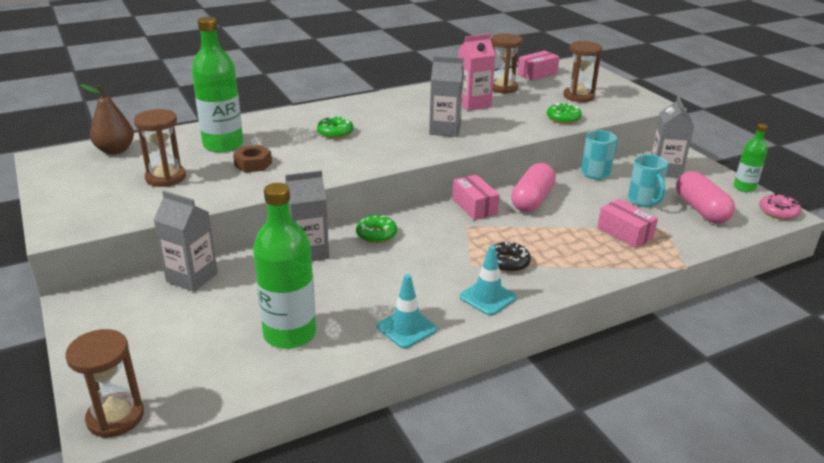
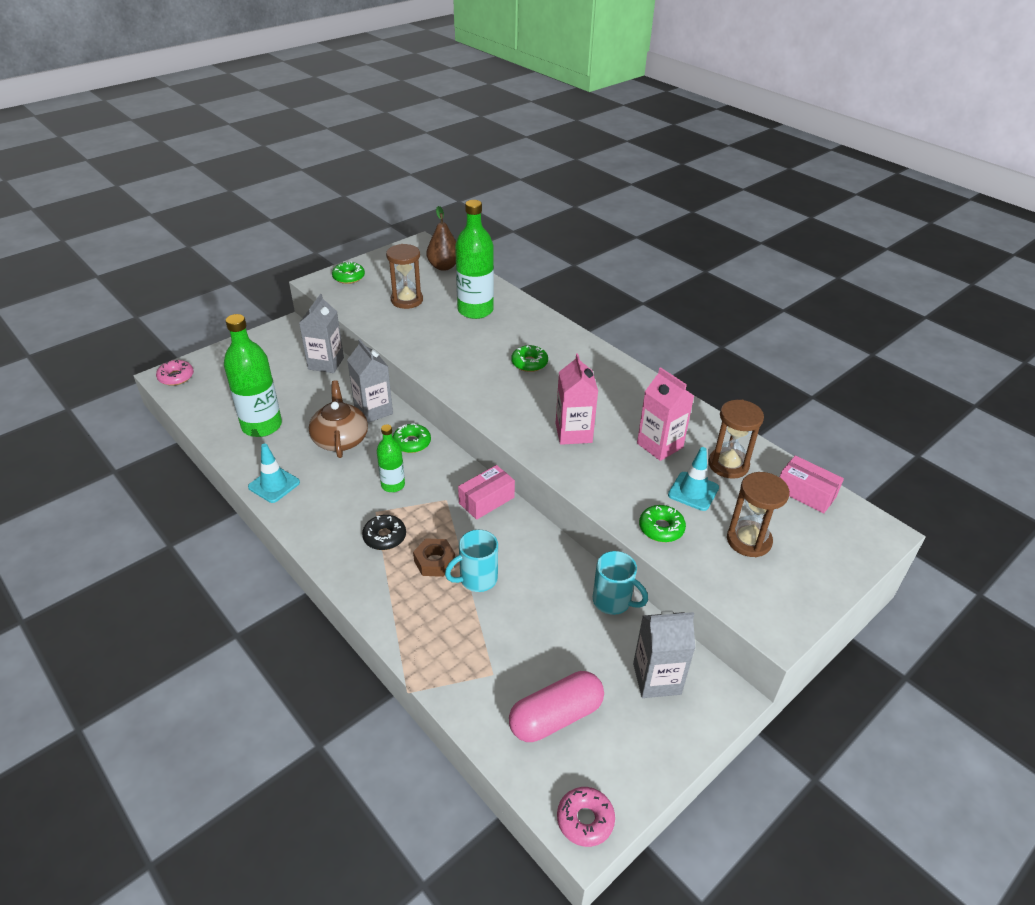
camera: 75 degrees right, 10 degrees up
(71, 209) = (349, 277): none -> green donut
(115, 417) = (176, 377): brown hourglass -> pink donut
(253, 164) = (445, 333): brown nut -> brown nut (434, 562)
(347, 277) = (340, 439): none -> brown teapot
(445, 130) = (573, 433): grey carton -> pink carton
(487, 297) = (324, 528): turquoise traffic cone -> turquoise traffic cone (693, 491)
(532, 200) = (518, 545): pink capsule -> none
(624, 233) = (469, 632): pink box -> none
(644, 201) = (556, 652): turquoise mug -> turquoise mug (477, 579)
(744, 187) = (647, 780): green bottle -> green bottle (393, 485)

